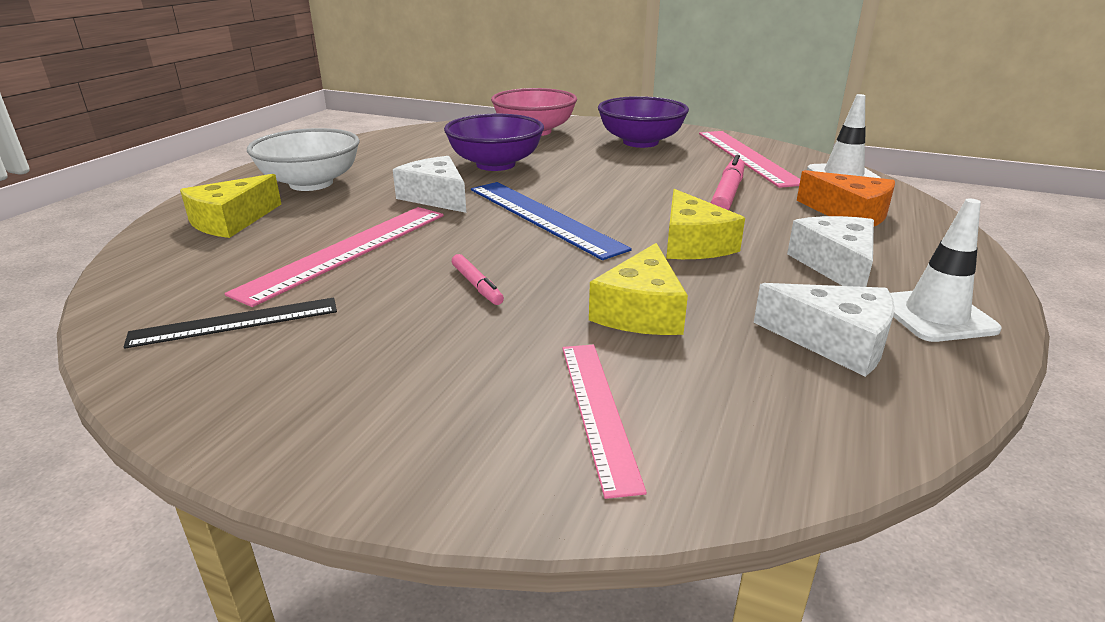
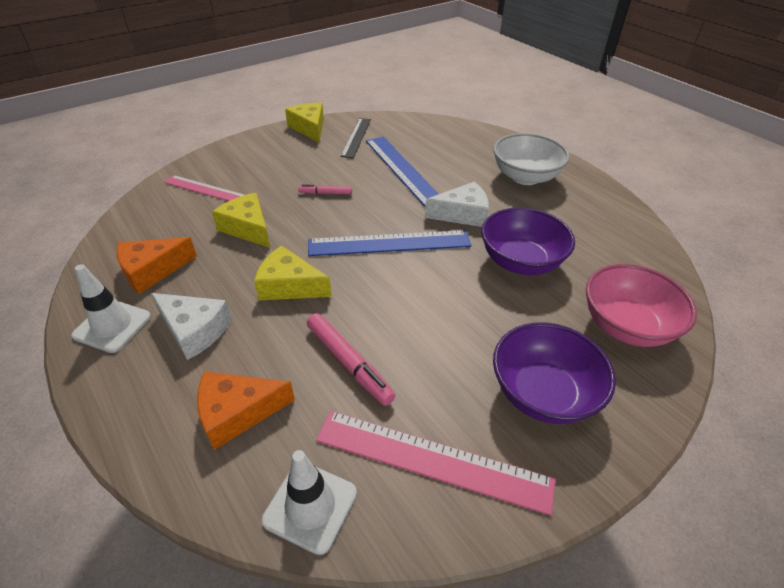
camera: 120 degrees right, 15 degrees up
(231, 221) = (475, 147): yellow cheese -> yellow cheese (309, 128)
(347, 251) = (402, 169): pink ruler -> blue ruler
(834, 342) = (152, 270): white cheese -> orange cheese

